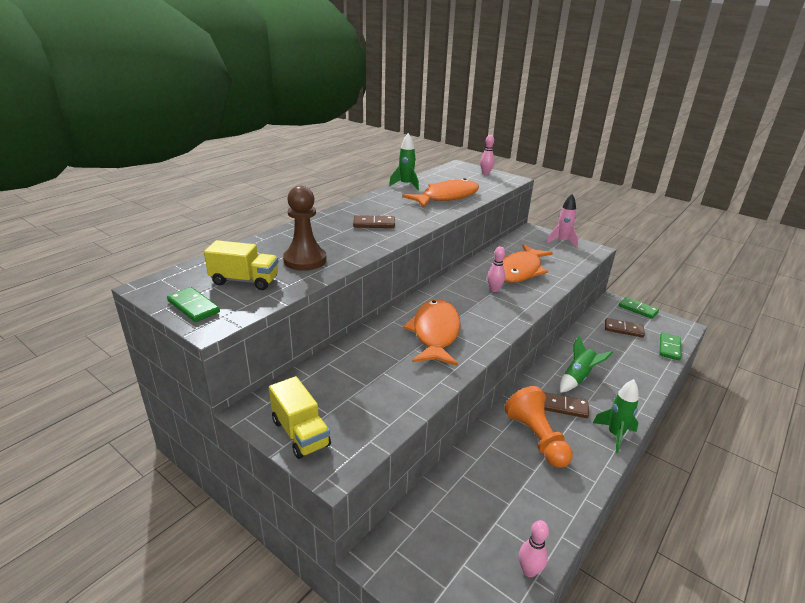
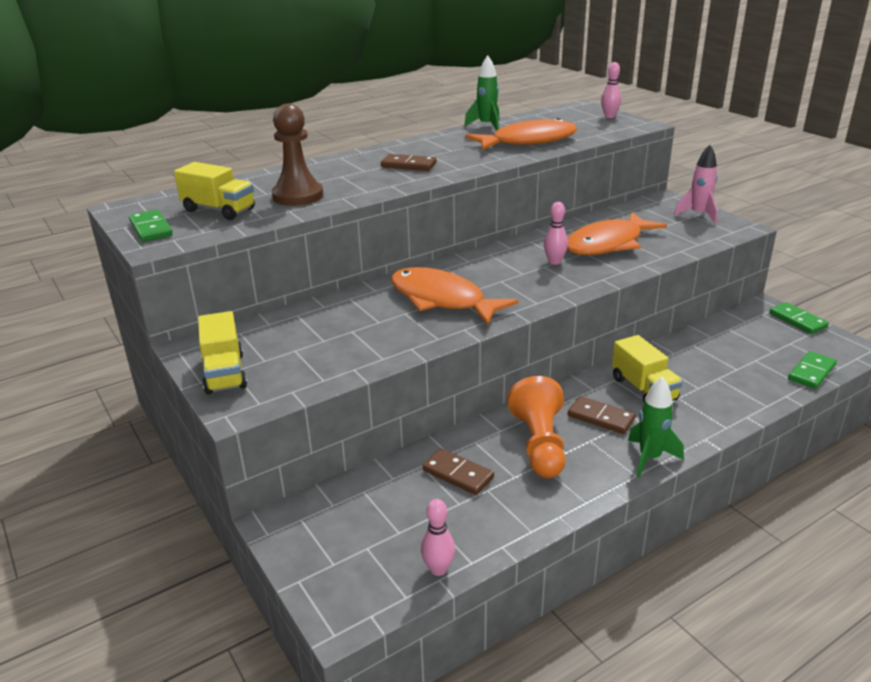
camera: 20 degrees right, 0 degrees up
(435, 333) = (442, 300): orange fish -> orange fish turned 75 degrees counterclockwise
(578, 378) = (643, 389): green rocket -> yellow truck
(623, 329) = (755, 342): brown domino -> brown domino (458, 474)

